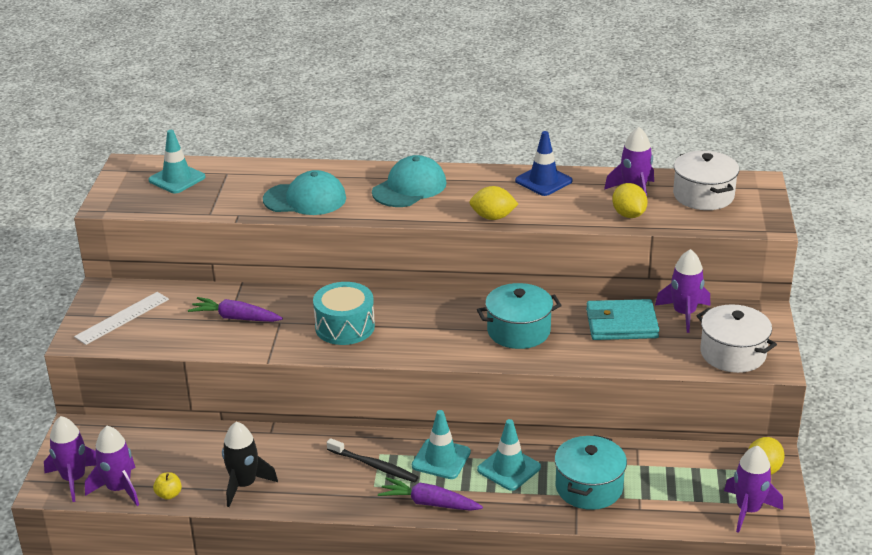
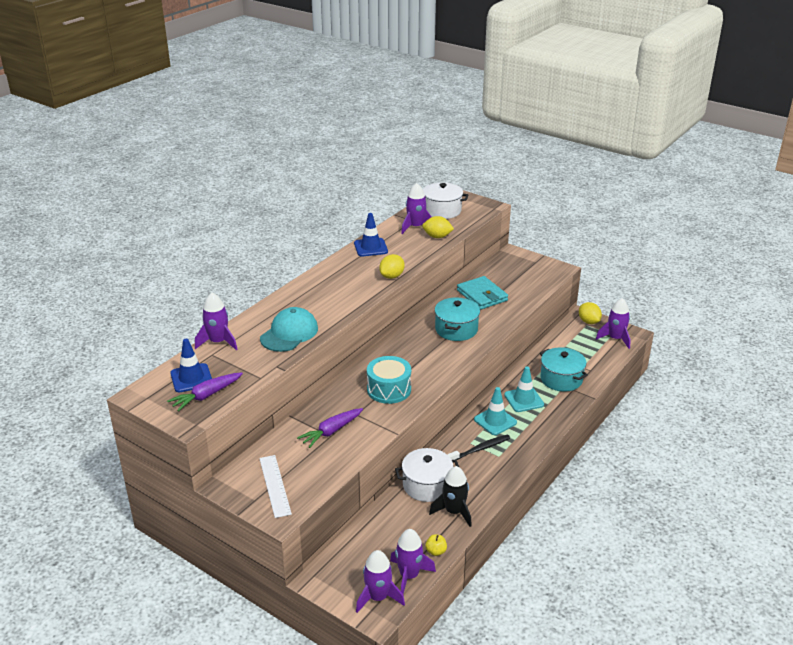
camera: 60 degrees left, 0 degrees up
(177, 179) = (191, 378): turquoise traffic cone -> blue traffic cone
(409, 188) = (323, 292): turquoise cap -> none
(429, 503) = (531, 440): purple carrot -> purple carrot (206, 396)
(621, 324) = (482, 295): turquoise wallet -> turquoise wallet turned 60 degrees counterclockwise
(684, 314) = (491, 274): purple rocket -> purple rocket (218, 342)
(733, 354) = (539, 275): white pot -> white pot (427, 485)

